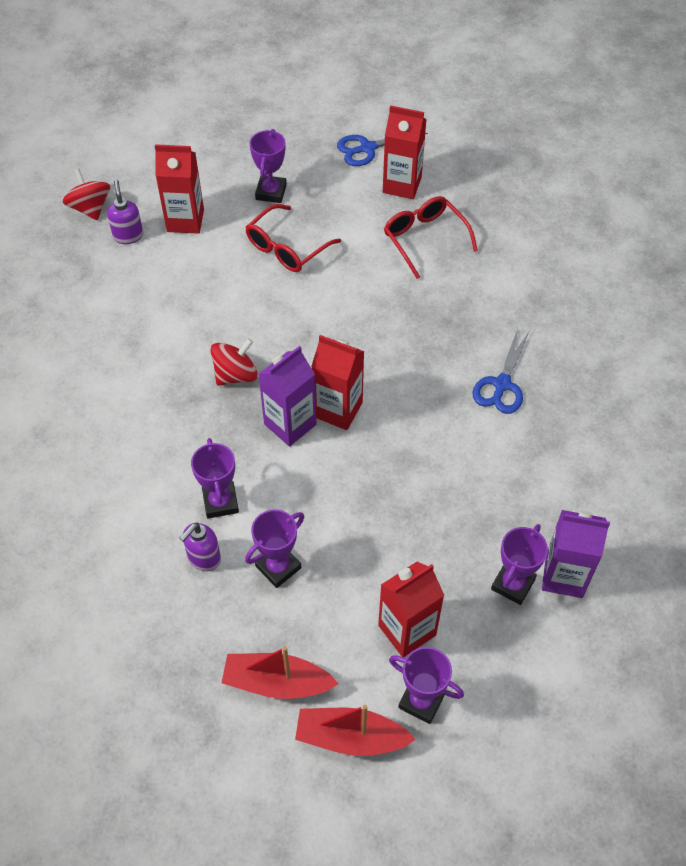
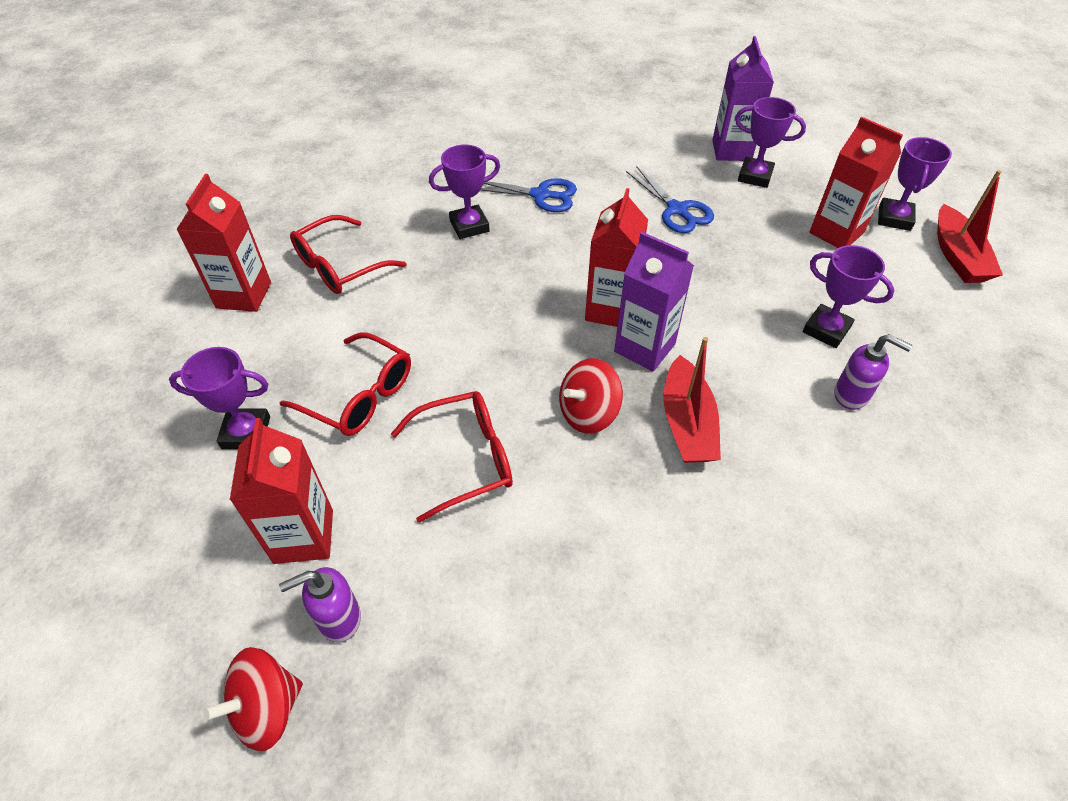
camera: 100 degrees left, 5 degrees down
(217, 300) = (465, 459): none -> red glasses
(220, 502) = (775, 393): purple trophy -> purple trophy (469, 226)
(235, 375) = (588, 413): red spinning top -> red spinning top turned 75 degrees counterclockwise
(276, 682) = (945, 312): red boat -> red boat (687, 423)
(367, 148) = (166, 336): blue scissors -> blue scissors (677, 210)

